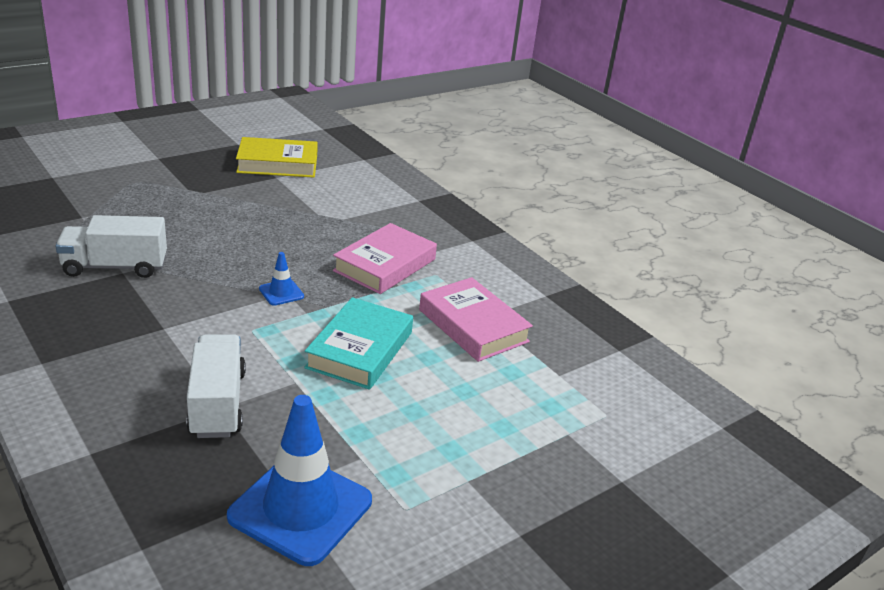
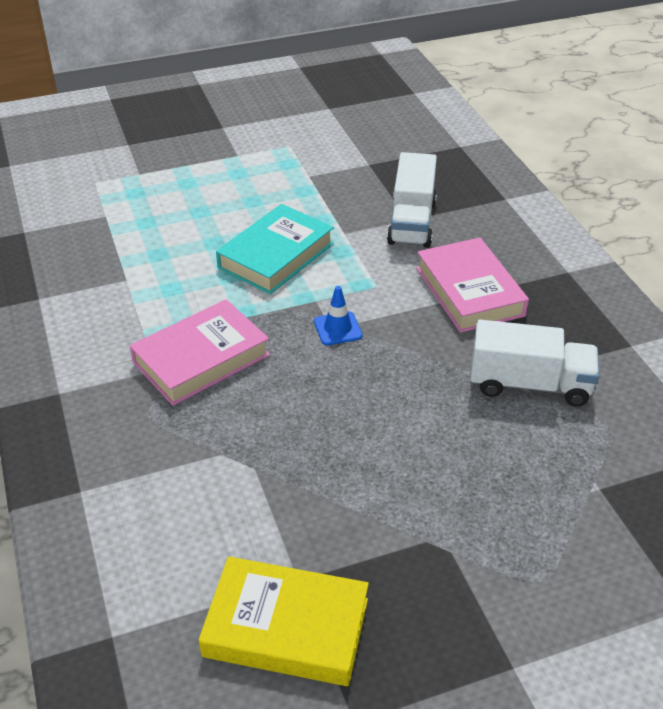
camera: 160 degrees left, 10 degrees up
(300, 508) = (359, 153): blue traffic cone -> none
(473, 326) = (149, 269): pink book -> pink book (469, 291)

